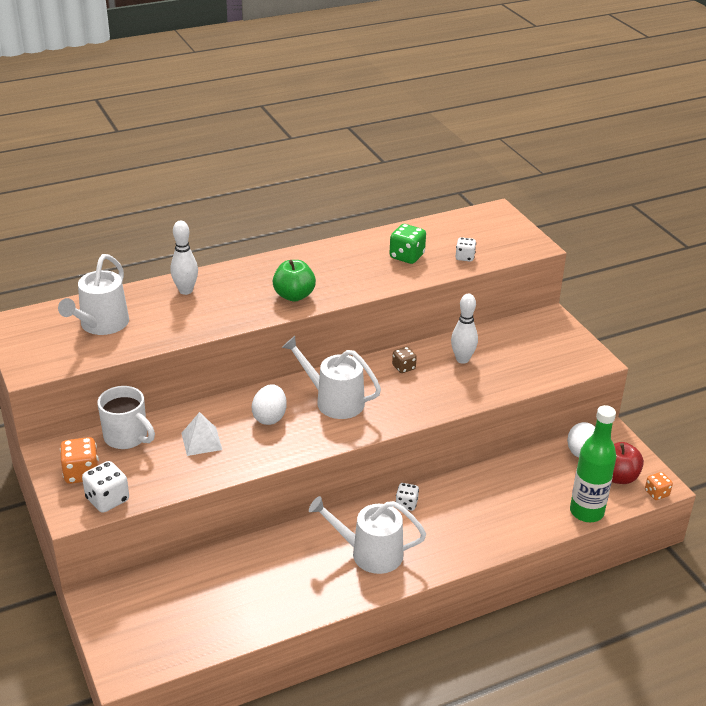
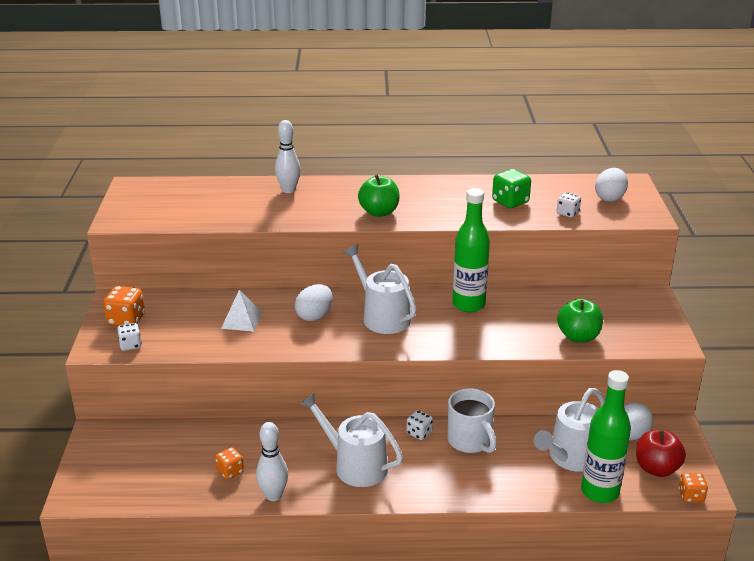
camera: 25 degrees right, 5 degrees down
(101, 324) = (198, 201): white watering can -> white watering can (570, 457)
(107, 499) = (130, 345): white dice -> white dice, size x0.63
(127, 437) = (183, 302): white mug -> white mug (470, 441)
(259, 596) = (230, 471): none -> orange dice
(403, 367) = (468, 304): brown dice -> green bottle
(462, 359) = (532, 311): white bowling pin -> white bowling pin (273, 495)
(490, 232) = (610, 198): none -> white egg
(517, 375) = (578, 337): none -> green apple

